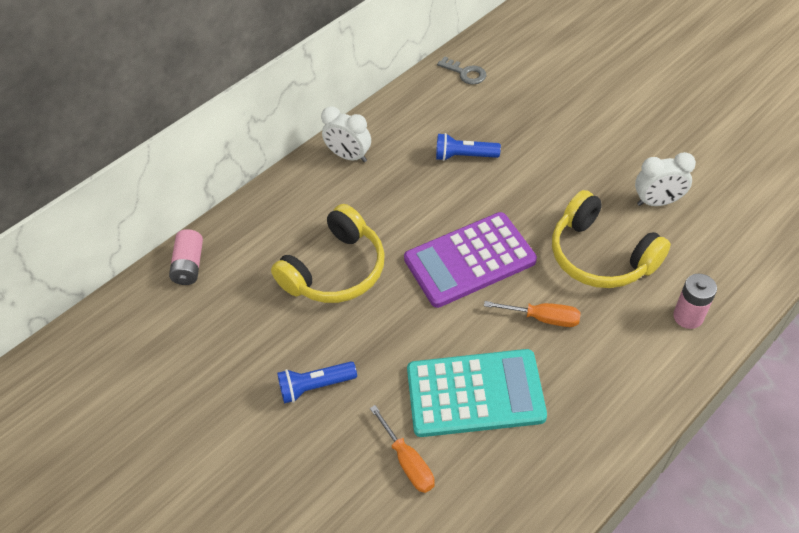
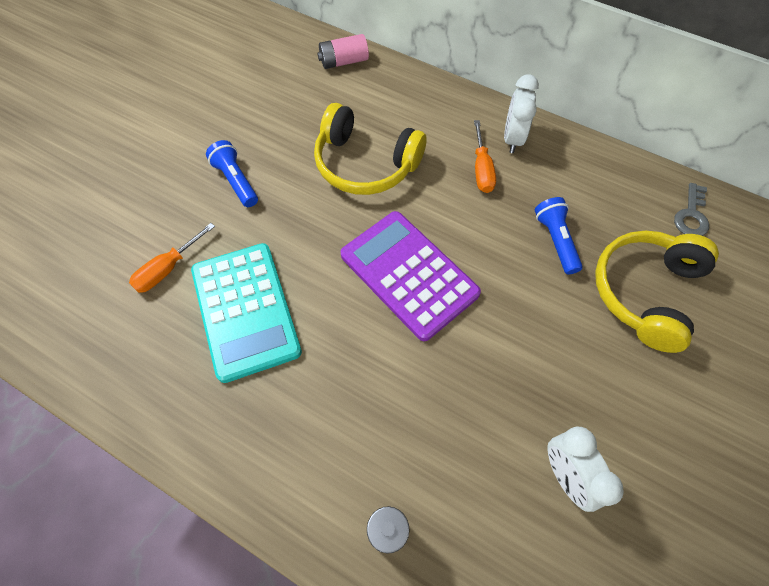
camera: 70 degrees right, 10 degrees up
(542, 318) = (349, 360): orange screwdriver -> orange screwdriver (481, 169)
(600, 255) = (454, 412): yellow headphones -> yellow headphones (645, 292)

